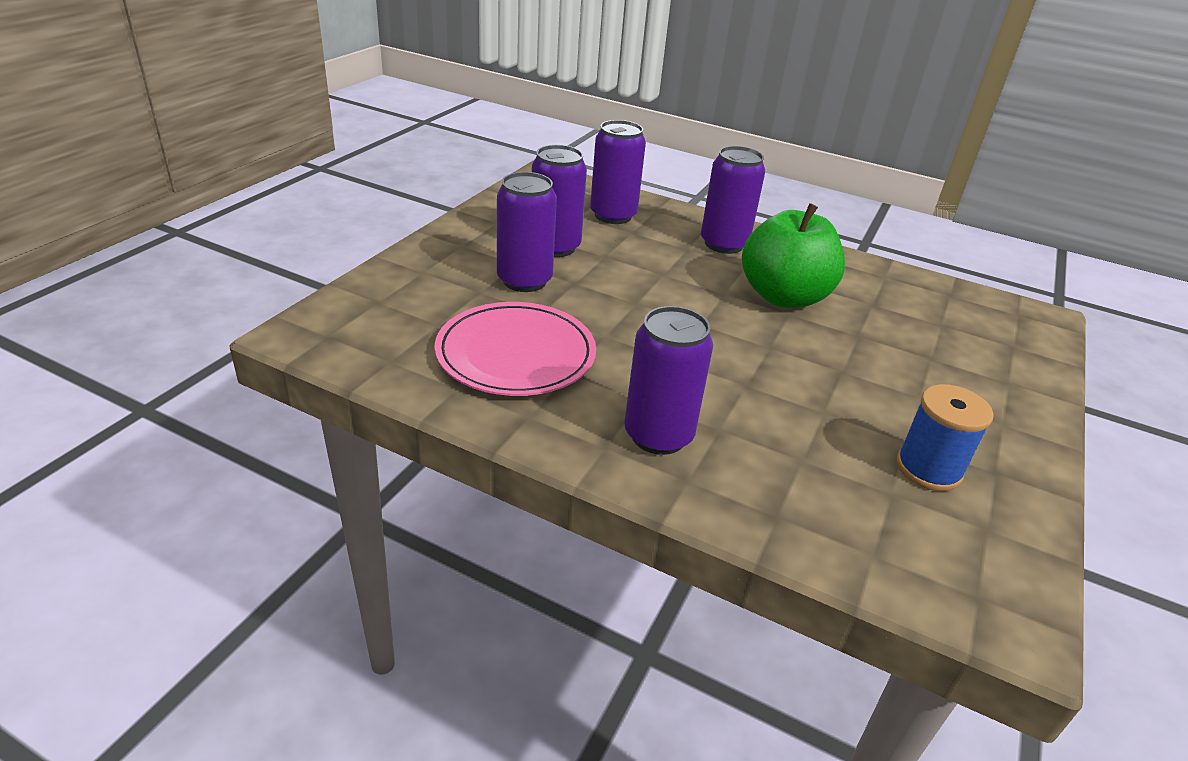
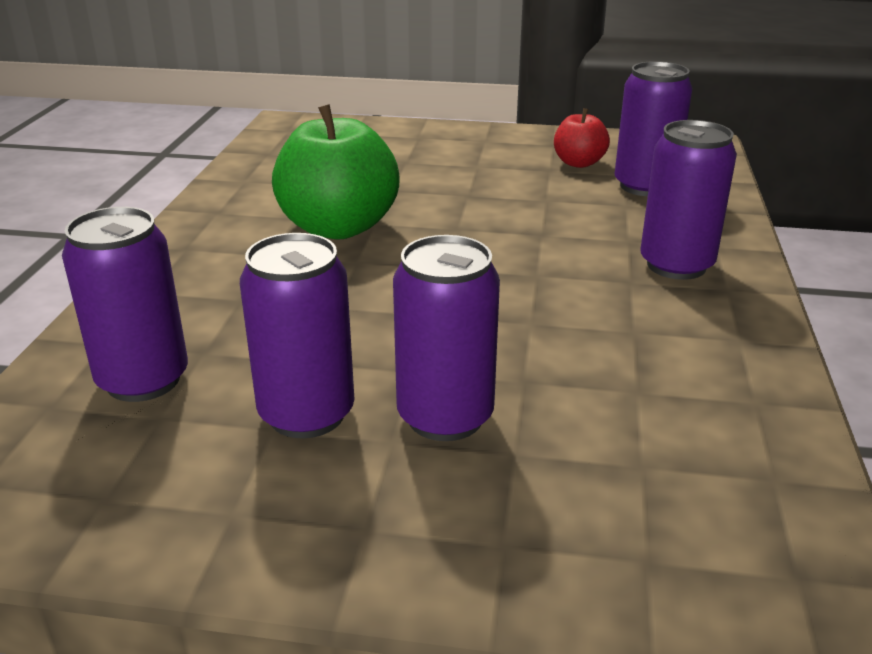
camera: 105 degrees left, 5 degrees down
(516, 354) = (640, 376): pink plate -> none
(724, 244) = (210, 274): purple can -> purple can (644, 186)
(928, 469) = (578, 163): blue spool -> red apple

